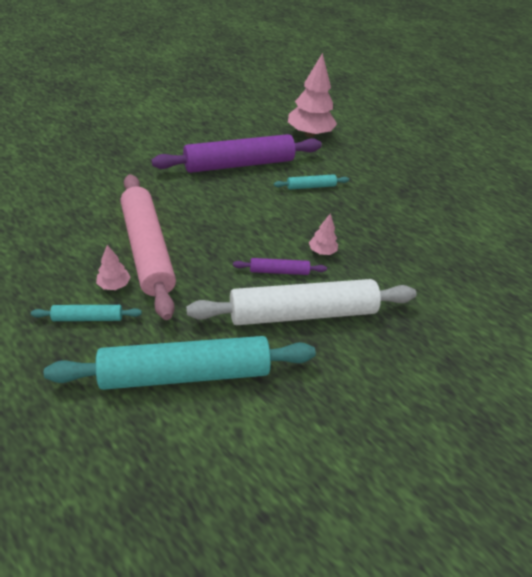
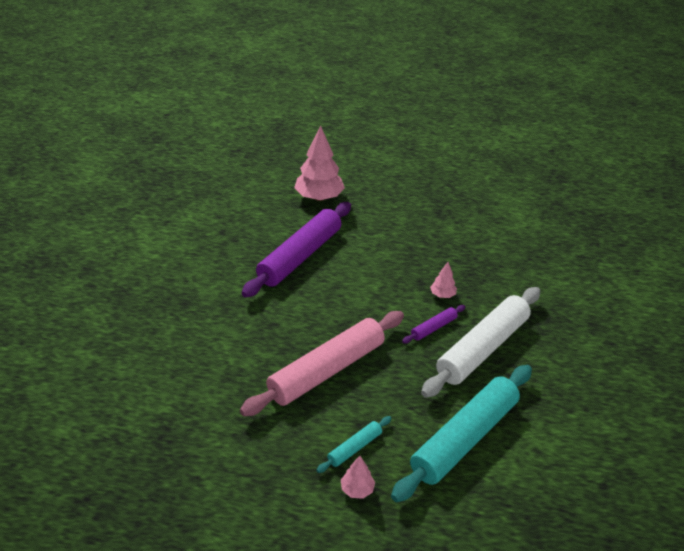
camera: 35 degrees left, 5 degrees down
(114, 285) = (339, 412): pink tree -> pink tree (357, 489)
(148, 250) = (326, 370): pink rolling pin -> pink rolling pin turned 75 degrees counterclockwise
(311, 186) = (375, 246): turquoise rolling pin -> none

